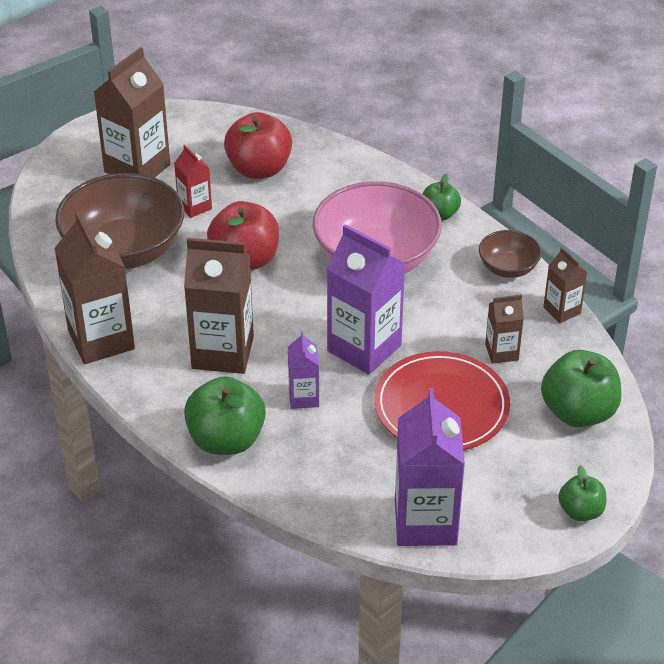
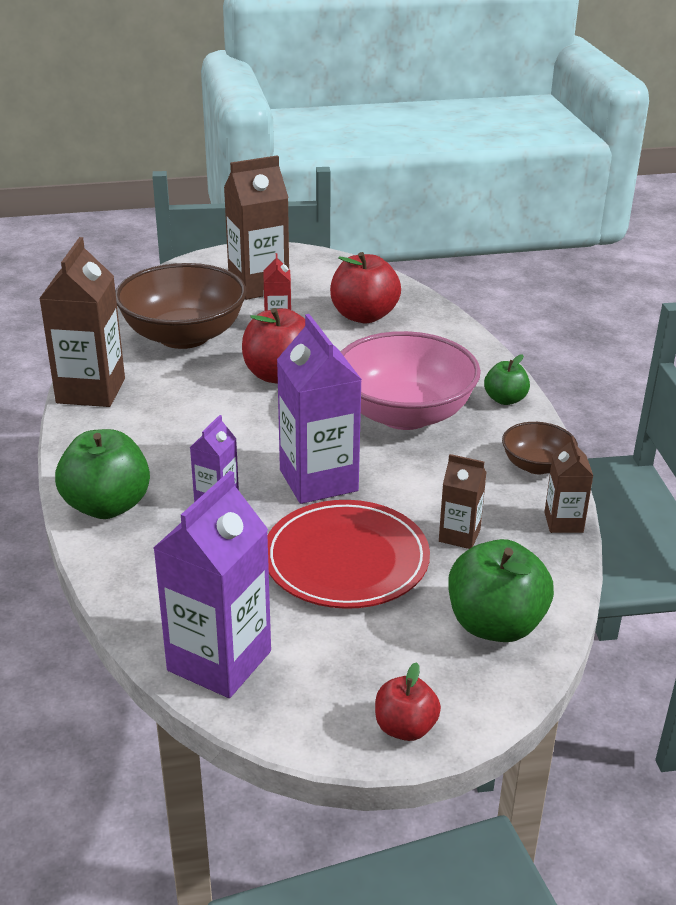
camera: 30 degrees right, 10 degrees down
(222, 352) = (182, 436): brown carton -> none
(580, 511) = (405, 727): green apple -> red apple

